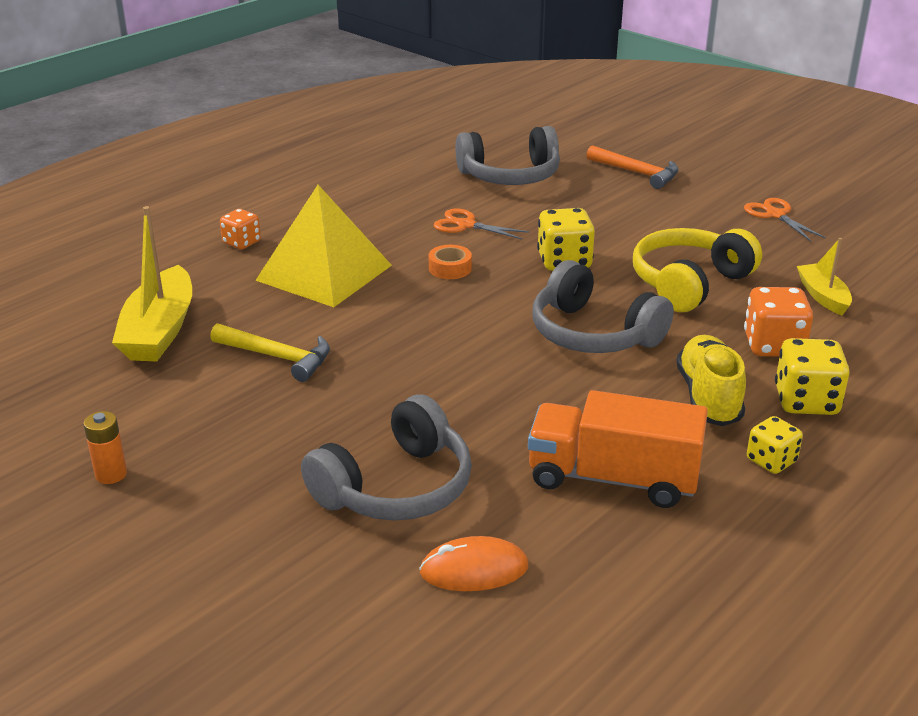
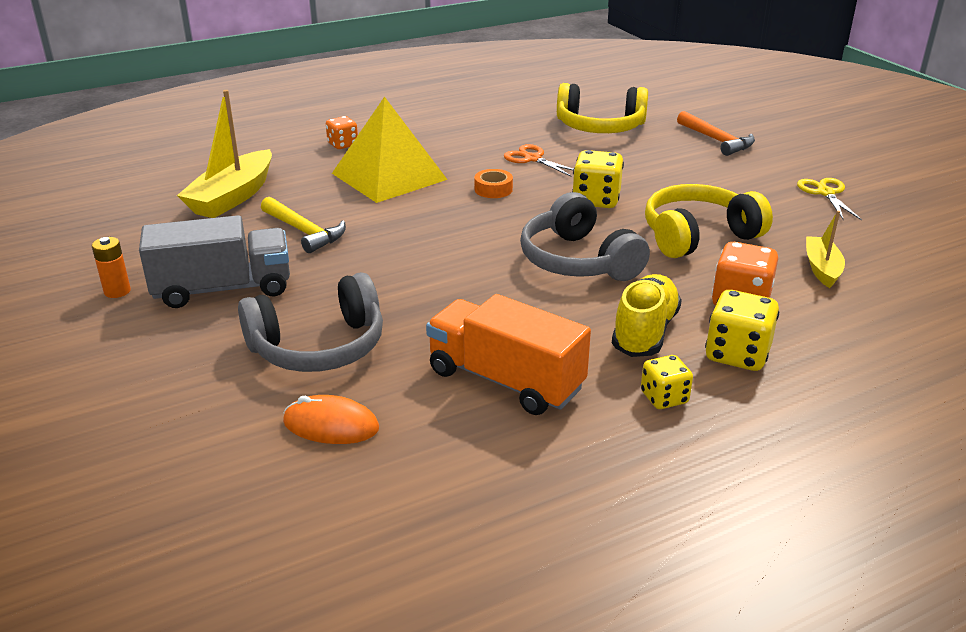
camera: 20 degrees right, 0 degrees up
(236, 444) = (223, 289): none -> grey truck
(510, 176) = (600, 127): grey headphones -> yellow headphones
(775, 215) = (825, 193): orange scissors -> yellow scissors

